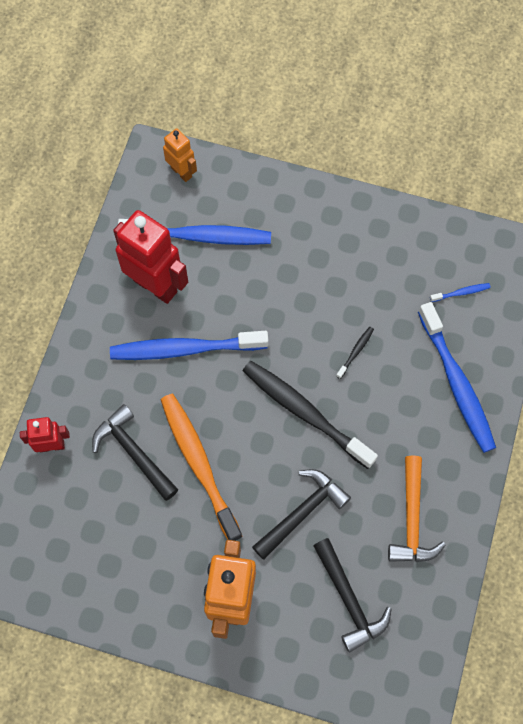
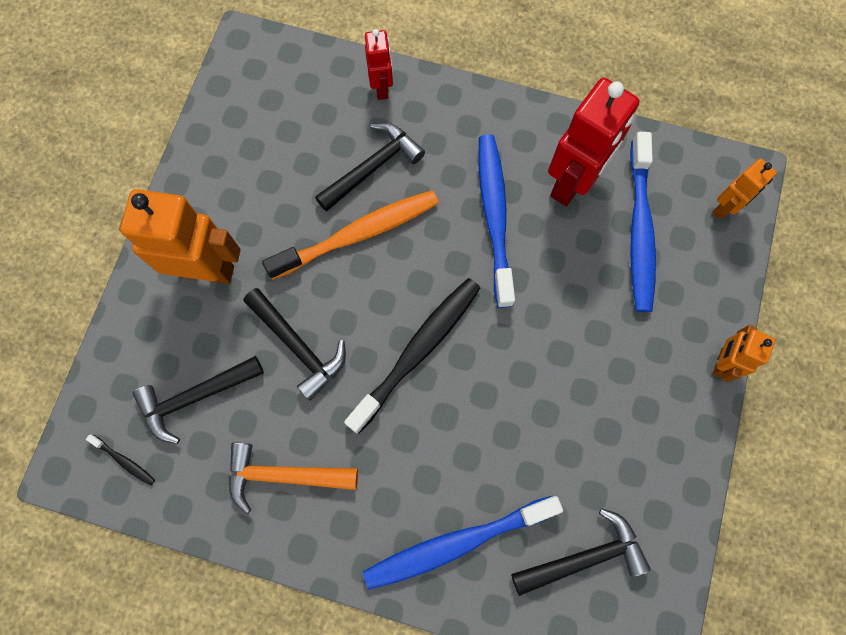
camera: 90 degrees right, 5 degrees up
(311, 187) = (721, 363): none -> orange robot
(355, 352) = (496, 414): black toothbrush -> black toothbrush (124, 461)
(461, 293) = (584, 557): blue toothbrush -> black hammer

